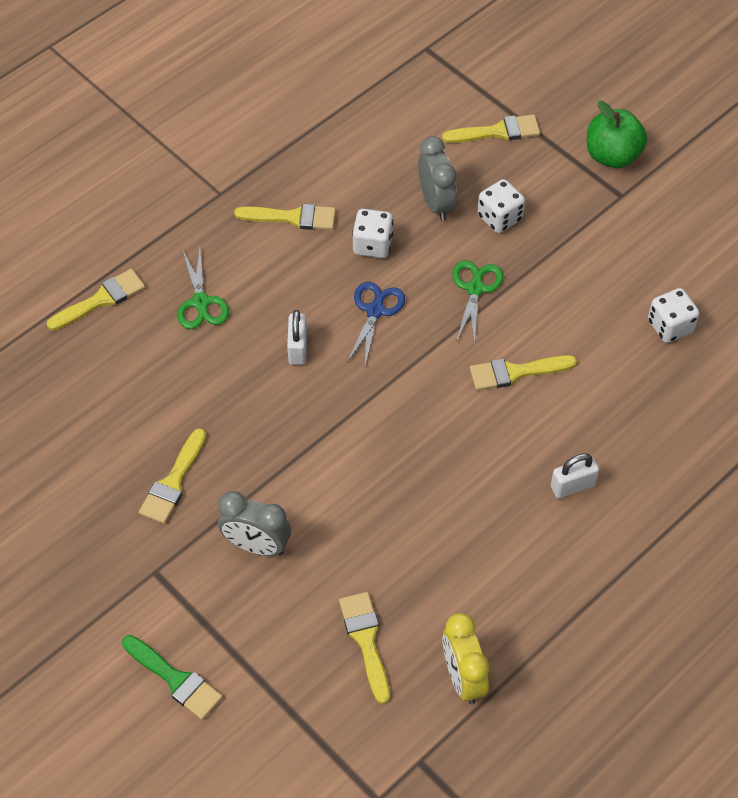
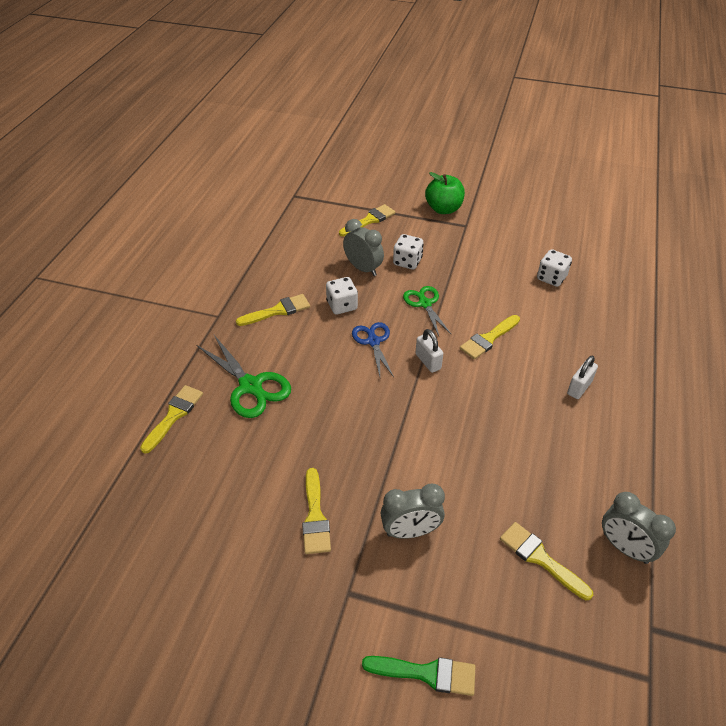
camera: 30 degrees left, 10 degrees down
(201, 302) = (250, 386): green scissors -> green scissors, size x1.51
(298, 348) = (339, 385): white padlock -> white padlock (428, 361)
(463, 678) = (625, 548): yellow clock -> grey clock

